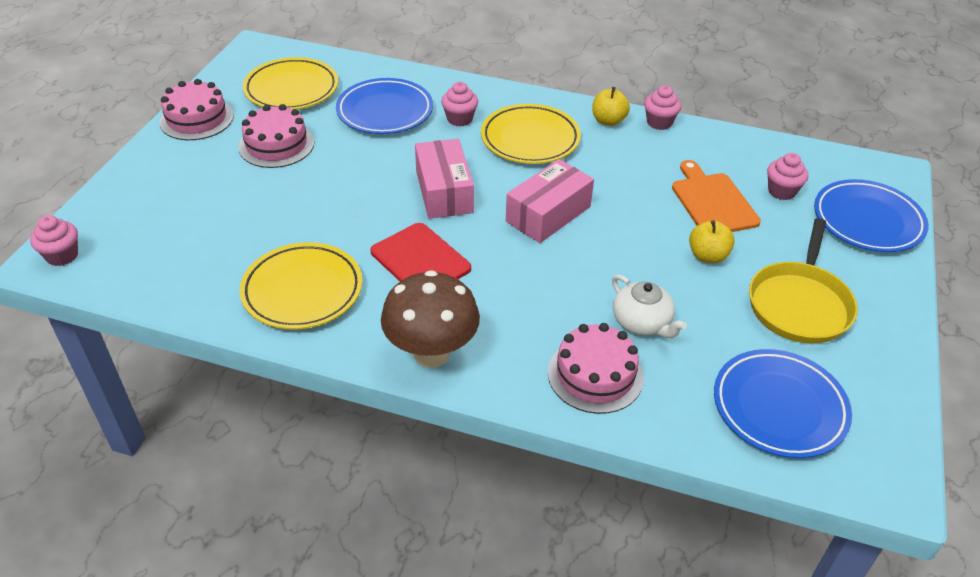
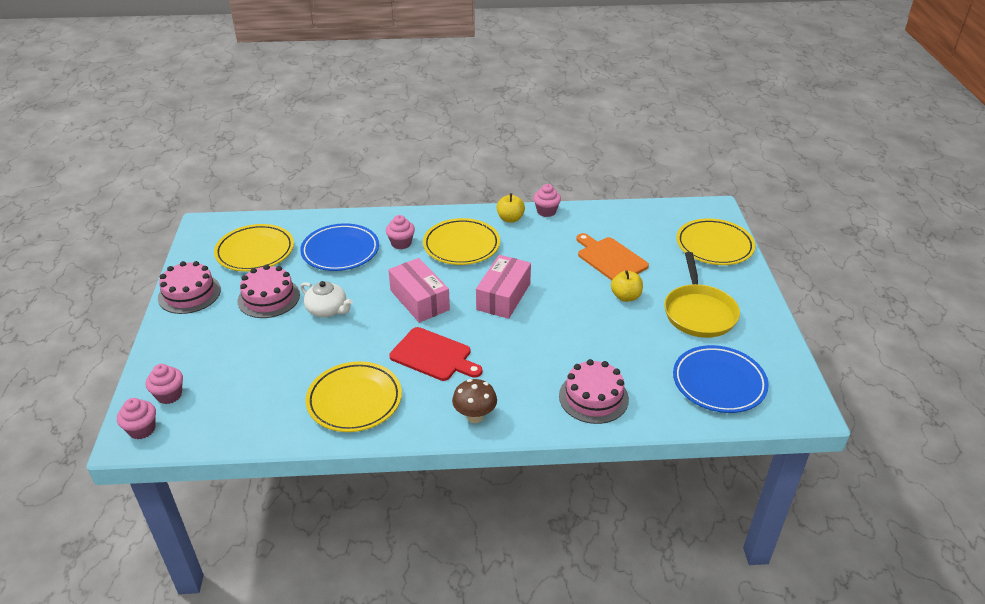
camera: 20 degrees left, 5 degrees down
(431, 353) = (475, 416): brown mushroom -> brown mushroom, size x0.62
(642, 322) = (606, 353): white teapot -> white teapot (327, 310)
(781, 191) = (651, 240): pink cupcake -> pink cupcake (169, 395)
(867, 221) = (714, 246): blue plate -> yellow plate

